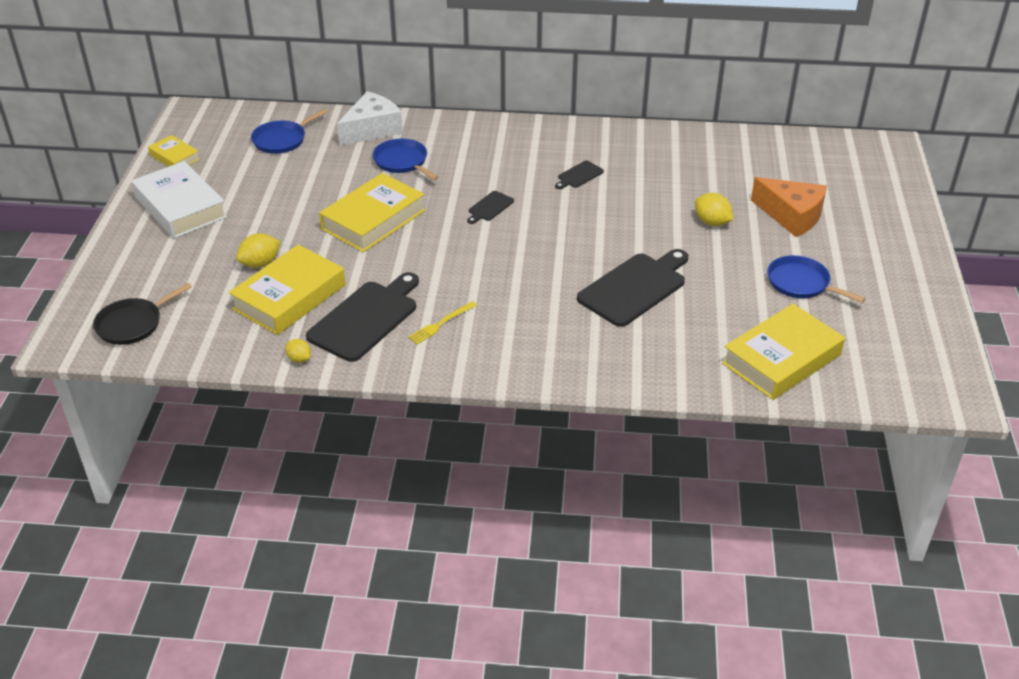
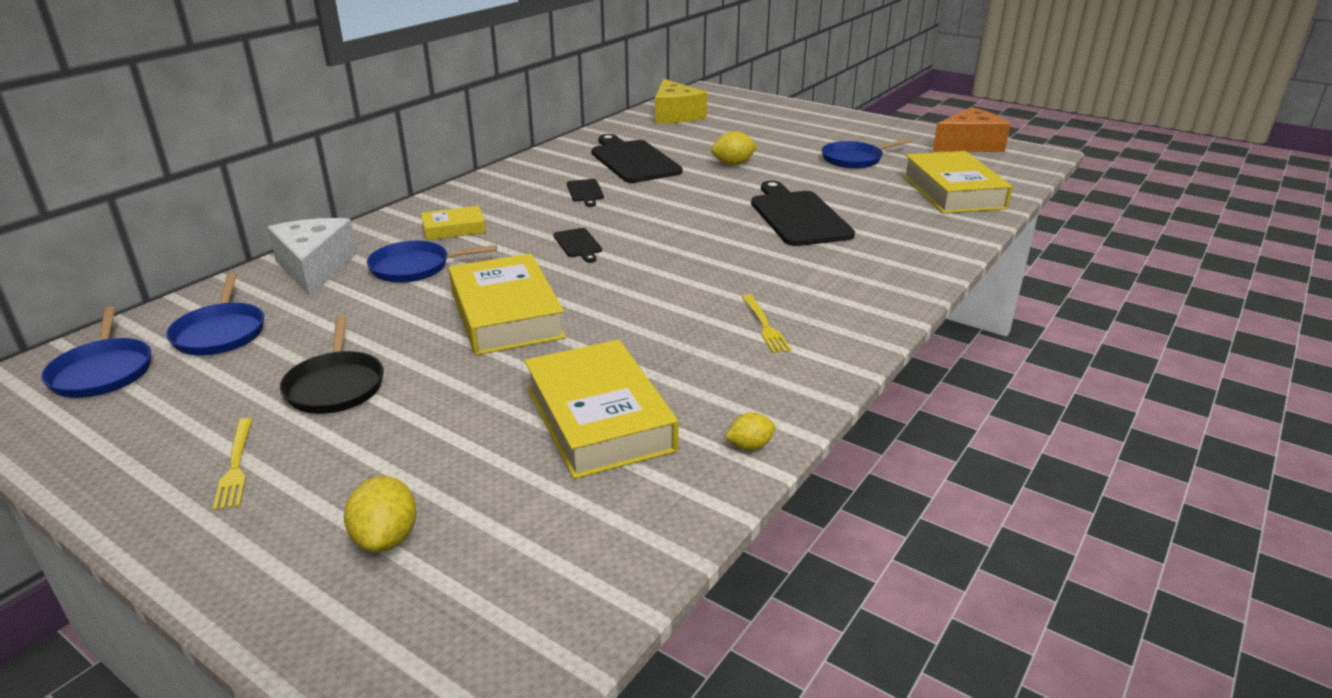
camera: 60 degrees left, 10 degrees down
(132, 324) = (498, 607): black pan -> black pan (336, 386)
(174, 157) = (86, 438): yellow book -> yellow book (454, 229)
(180, 207) = (236, 466): white book -> yellow fork
(225, 129) = (103, 371): none -> blue pan
(260, 263) = (490, 424): yellow lemon -> yellow lemon (386, 538)
(366, 318) = (706, 371): black cutting board -> black cutting board (633, 160)
(791, 216) = (758, 138): orange cheese -> orange cheese (969, 145)
(796, 154) = (675, 115): none -> yellow cheese

